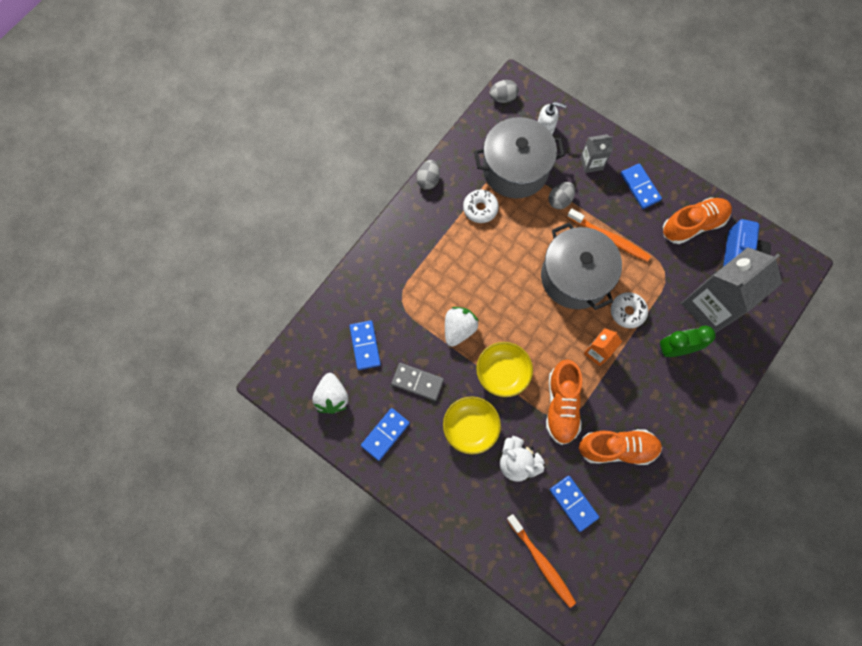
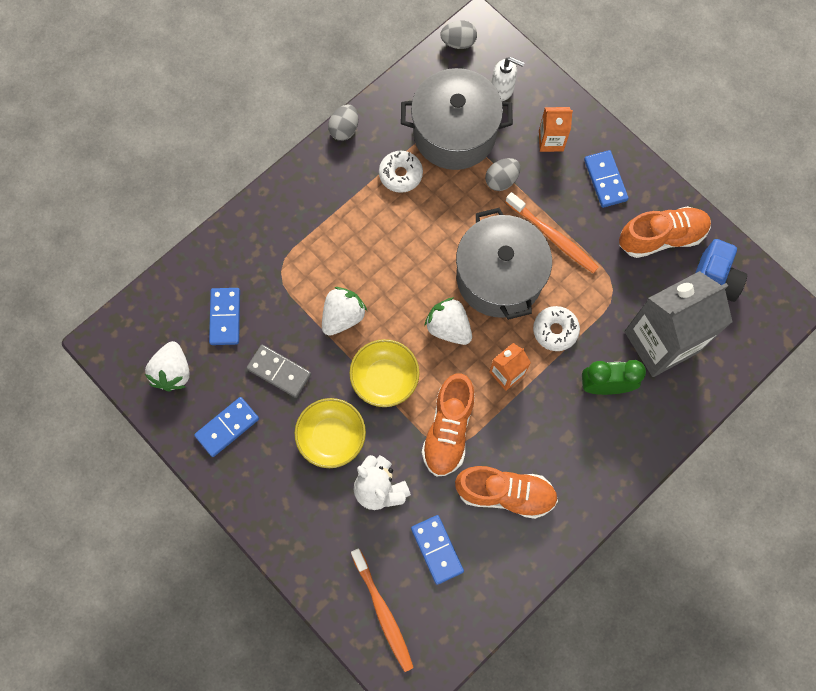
camera: 10 degrees right, 0 degrees up
(544, 323) = (448, 327): none -> white strawberry
(591, 163) = (551, 141): grey carton -> orange carton

